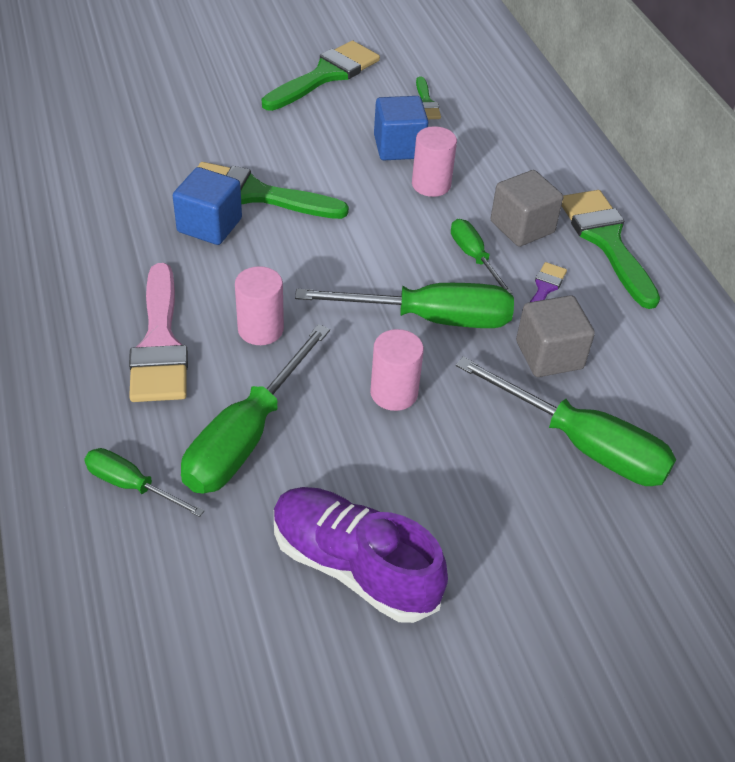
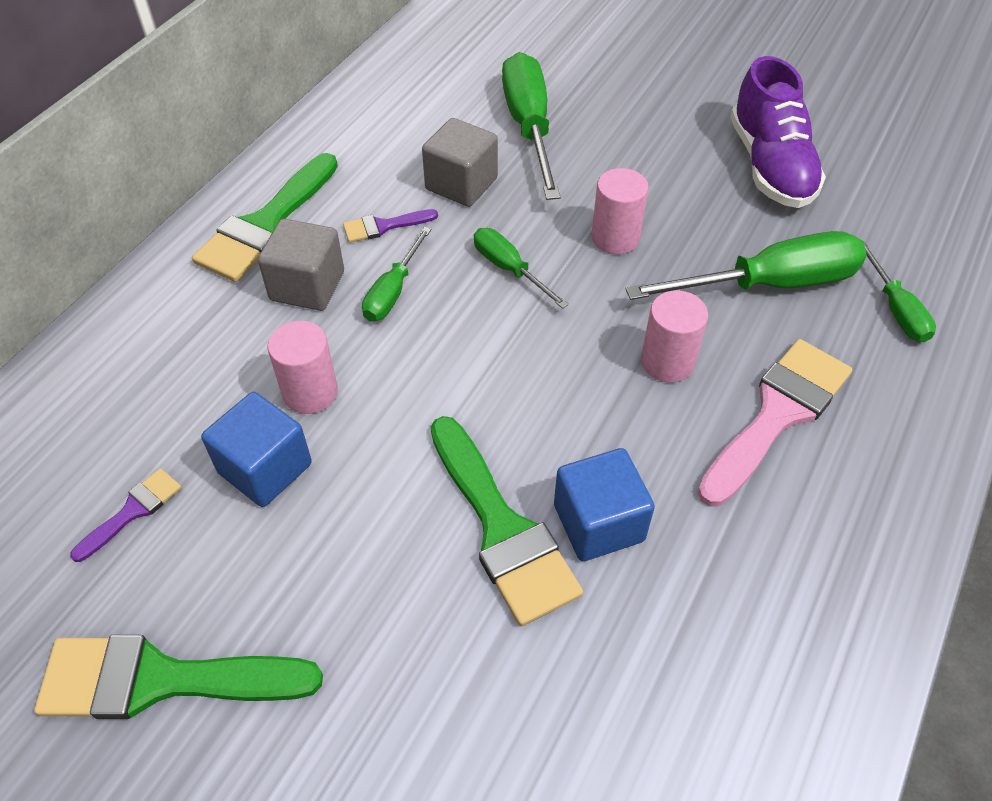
camera: 130 degrees left, 5 degrees up
(426, 103) = (133, 511): green brush -> purple brush
(430, 318) = (509, 269): green screwdriver -> green screwdriver, size x0.54

